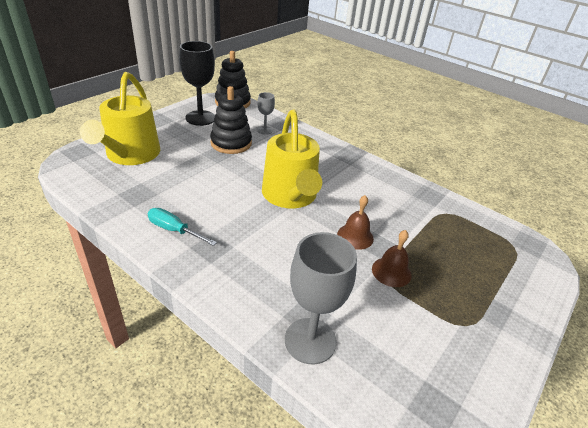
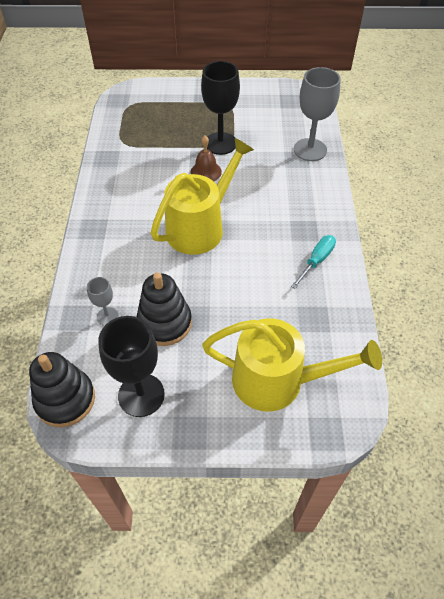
camera: 125 degrees left, 15 degrees up
(130, 155) = (278, 381): yellow watering can -> yellow watering can turned 45 degrees clockwise
(174, 230) = (316, 260): turquoise screwdriver -> turquoise screwdriver turned 135 degrees counterclockwise
(391, 271) = (220, 143): brown bell -> black goblet

